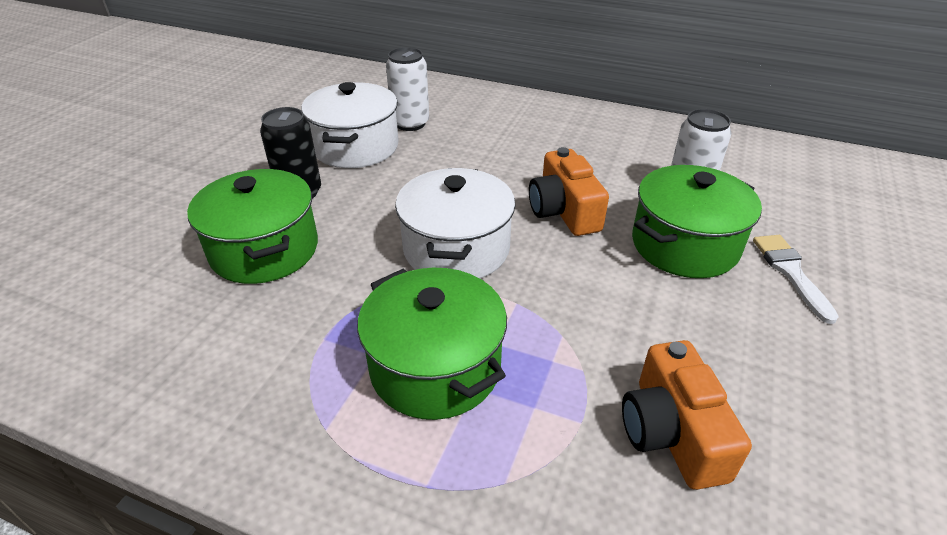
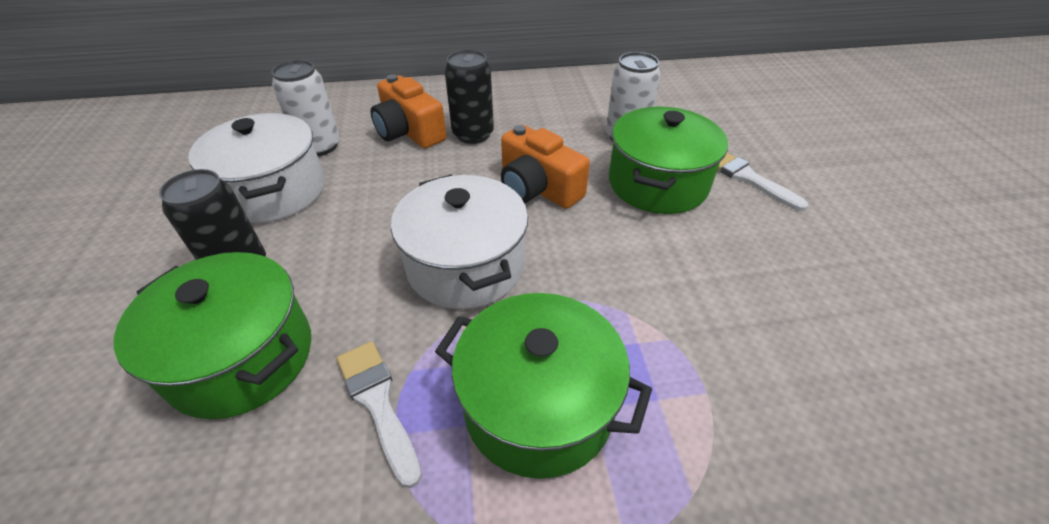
camera: 30 degrees left, 5 degrees up
(327, 315) = (378, 403): none -> white brush
(541, 150) = (473, 134): none -> black can
(671, 432) = (778, 363): orange camera -> orange camera (409, 131)

